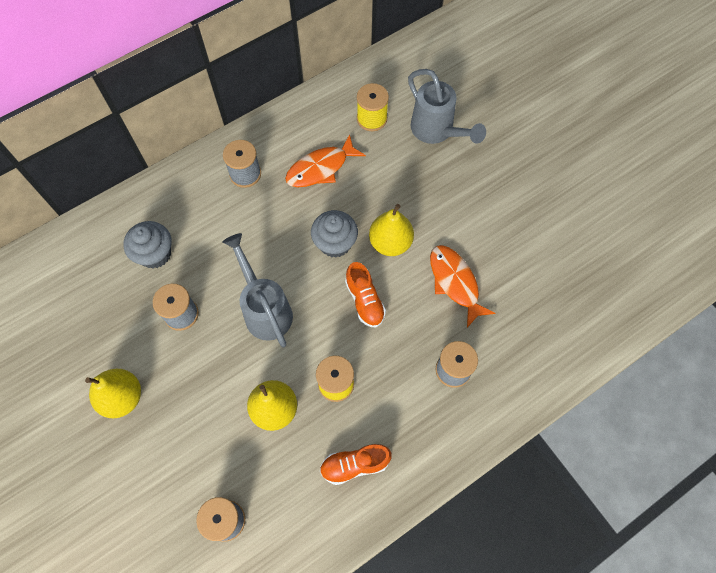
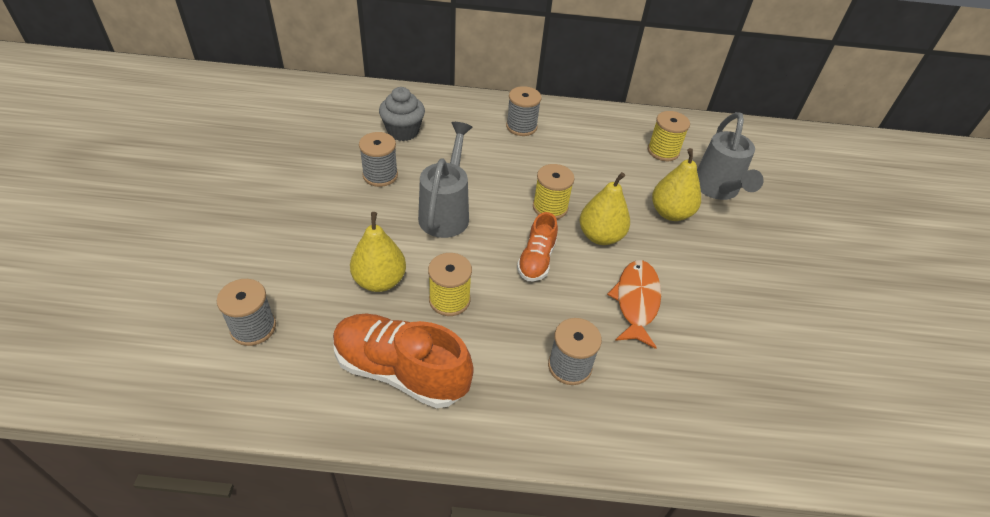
camera: 35 degrees right, 20 degrees down
(122, 397) = (280, 195): yellow pear -> yellow pear (670, 213)
(321, 168) = (587, 156): orange fish -> none
(335, 243) = (550, 207): grey cupcake -> yellow spool
(355, 465) = (401, 371): orange shoe -> orange shoe, size x1.74

